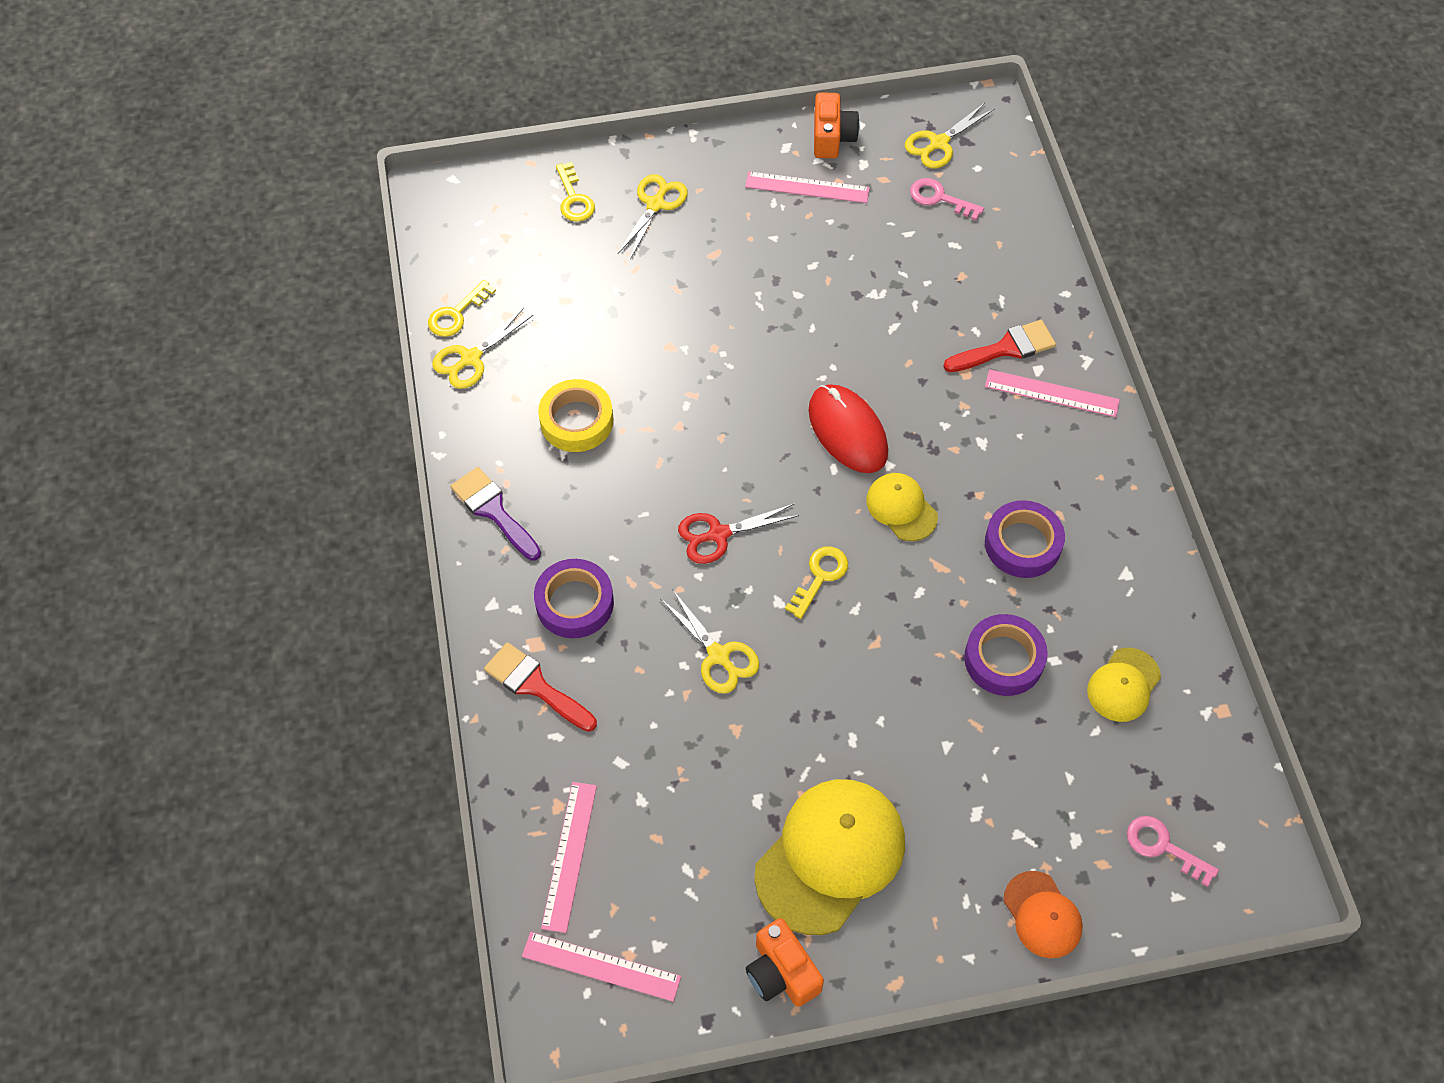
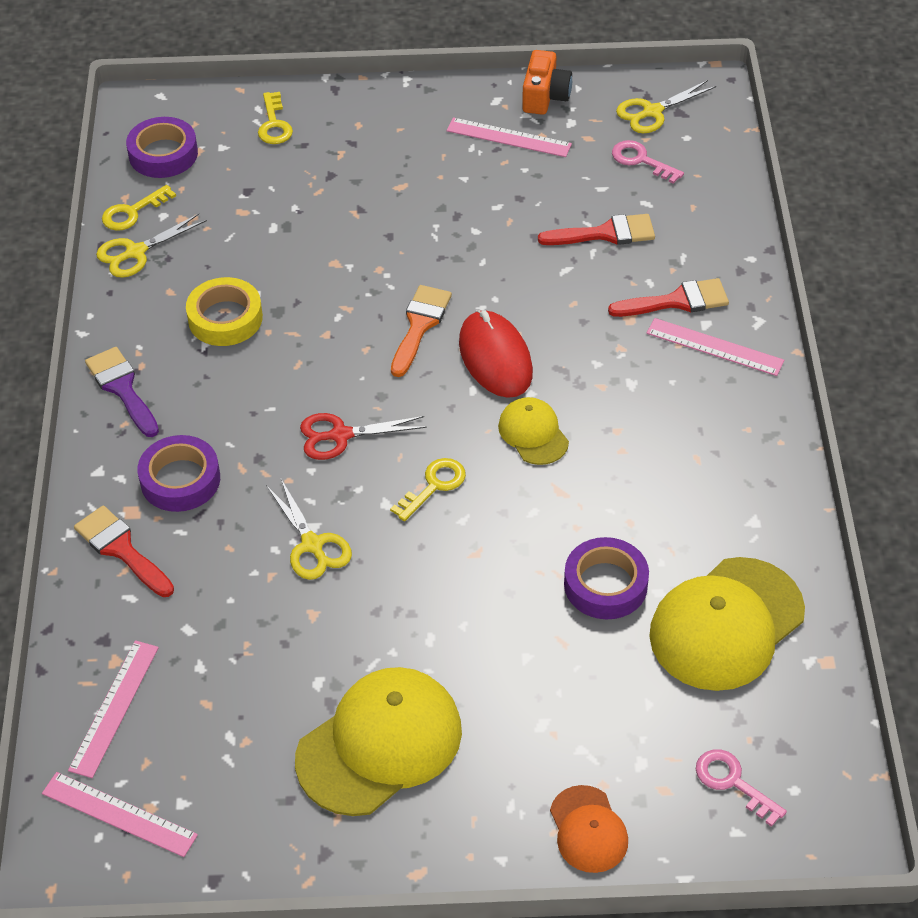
camera: 10 degrees right, 10 degrees down
(655, 204) = (353, 137): yellow scissors -> none
(767, 405) = (419, 326): none -> orange brush
(781, 972) = (302, 846): orange camera -> none
(922, 283) = (605, 233): none -> red brush
(1022, 544) = (651, 481): purple tape -> purple tape (163, 154)
(1123, 685) = (726, 624): yellow cap -> yellow cap, size x1.90

